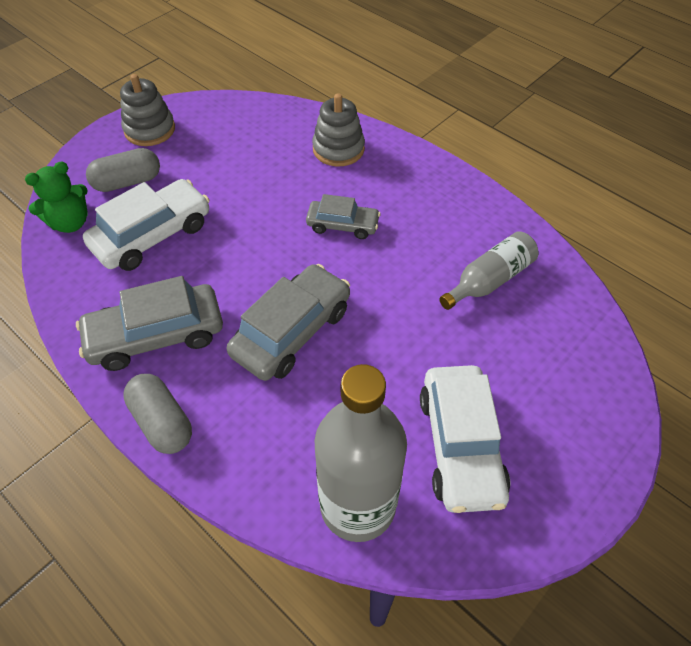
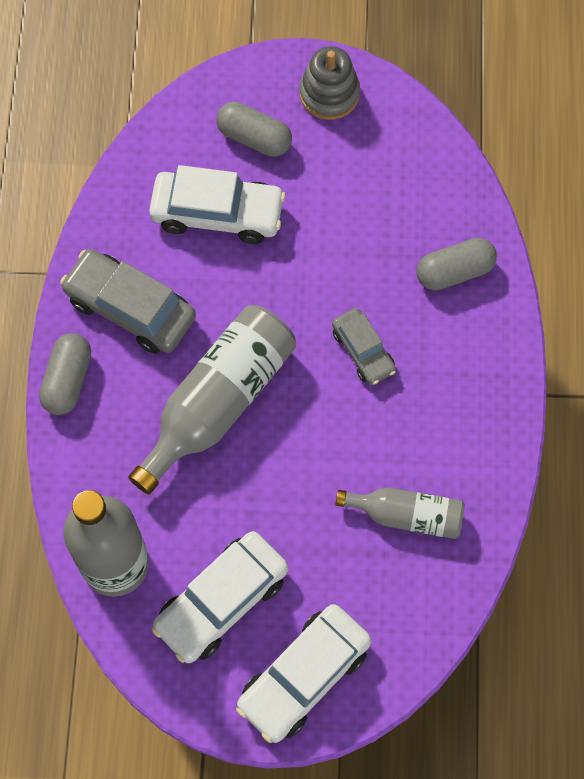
camera: 50 degrees right, 15 degrees up
(70, 223) = (174, 140): green teddy bear -> none
(291, 331) = (218, 402): grey car -> grey bottle
(338, 149) = (454, 271): grey stacking toy -> grey capsule
(574, 431) = (304, 677): none -> white car

